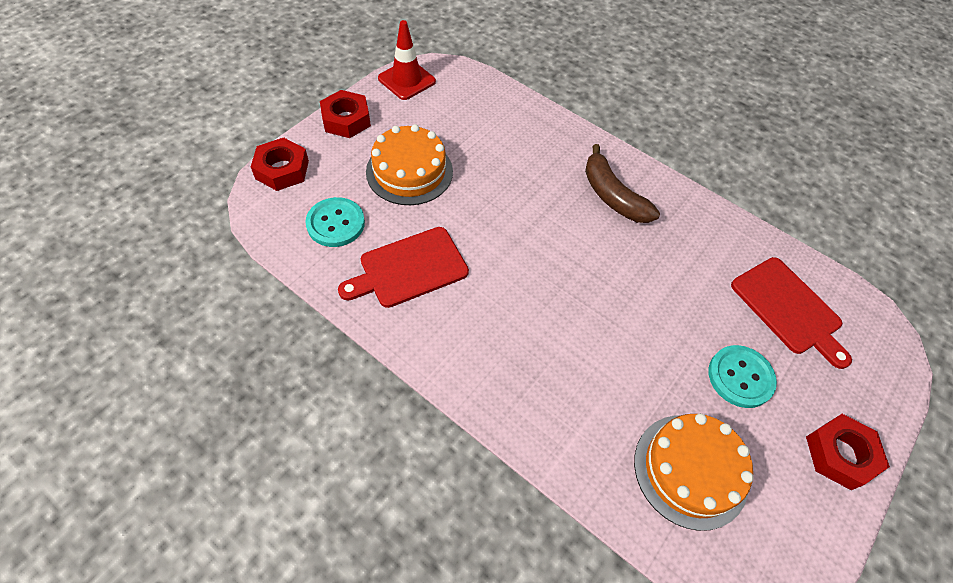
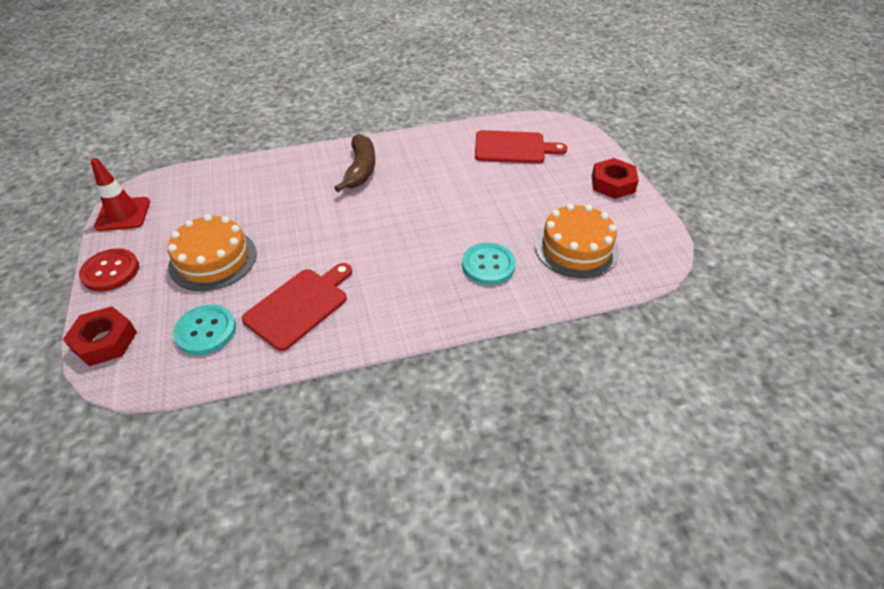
camera: 50 degrees left, 10 degrees down
(346, 120) = (110, 271): red nut -> red button
(409, 268) = (299, 306): red cutting board -> red cutting board turned 150 degrees counterclockwise
(612, 196) = (360, 169): brown banana -> brown banana turned 90 degrees counterclockwise
(740, 377) = (537, 192): turquoise button -> turquoise button (488, 265)

